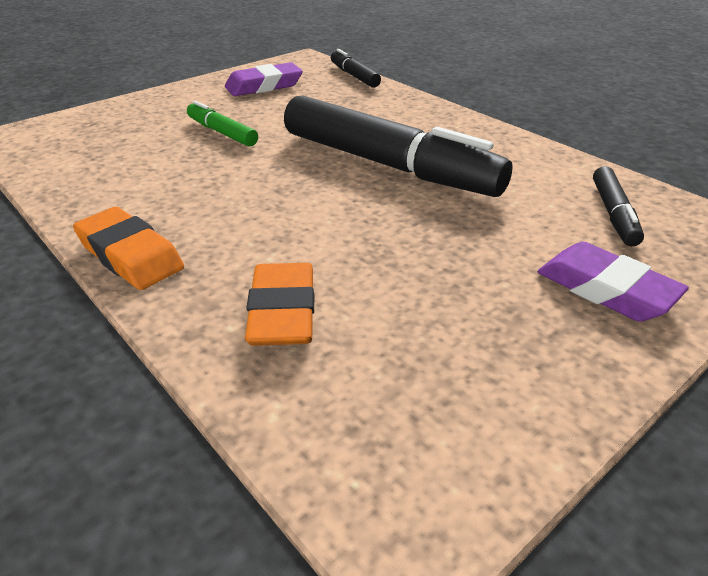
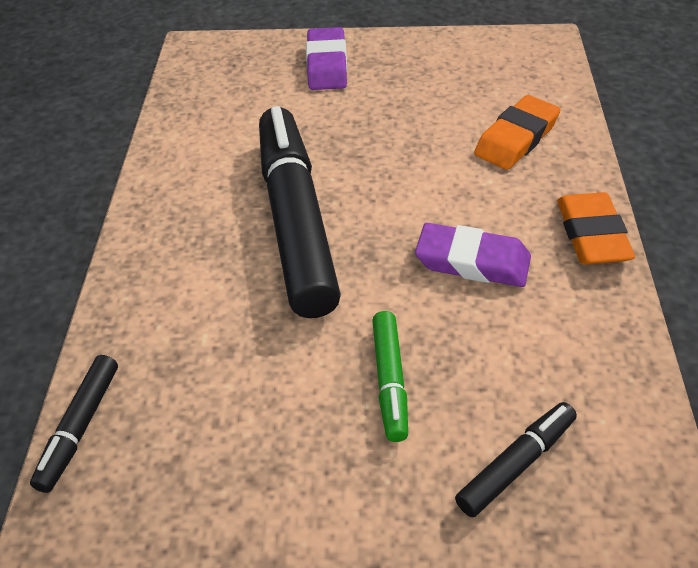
camera: 135 degrees left, 10 degrees up
(264, 86) = (222, 487): purple eraser -> purple eraser (472, 261)
(613, 214) = (231, 94): black marker -> black marker (516, 464)

